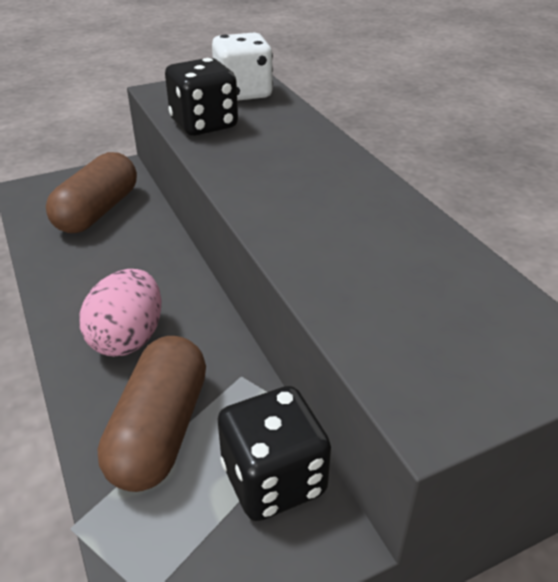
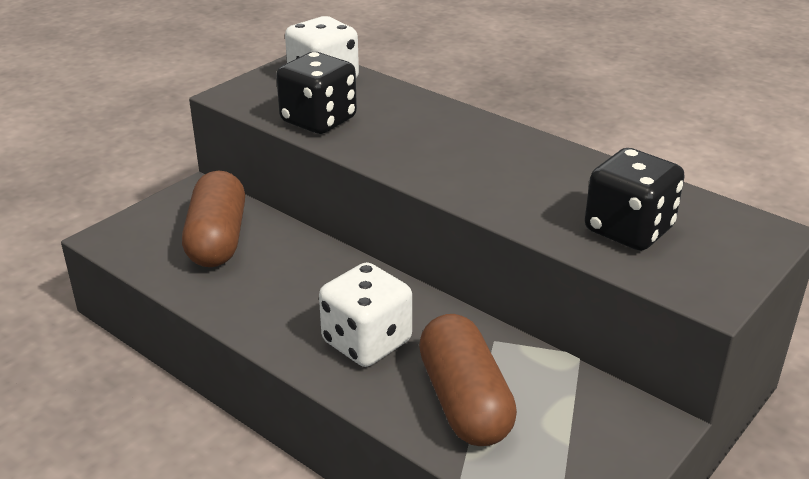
camera: 25 degrees left, 5 degrees down
(128, 338) = (366, 342): pink egg -> white dice
(273, 479) = (584, 403): black dice -> black dice (629, 230)

